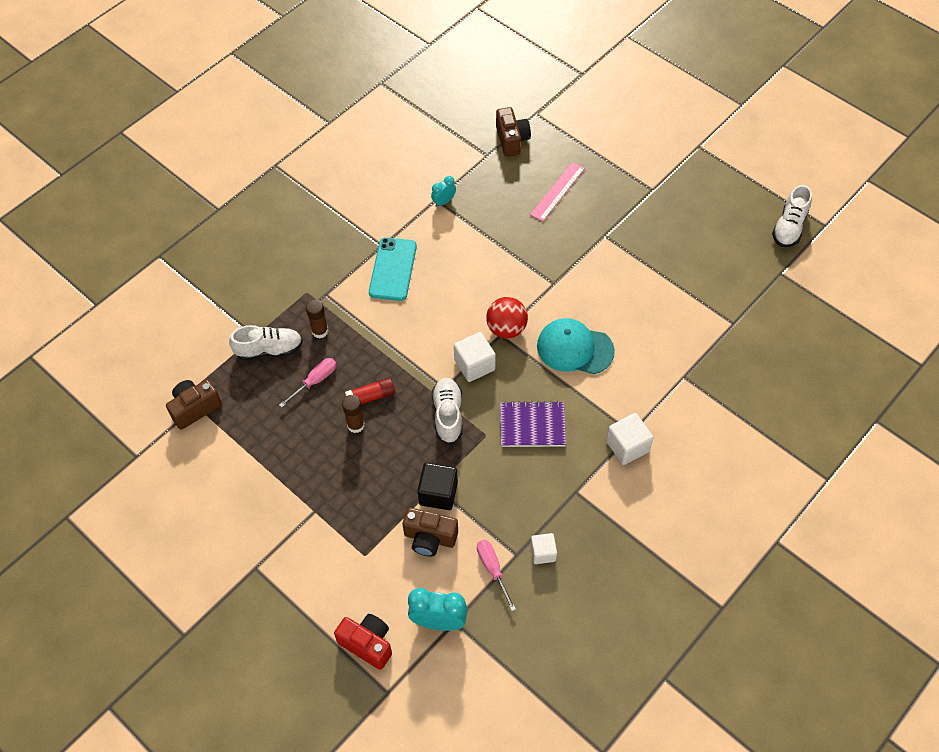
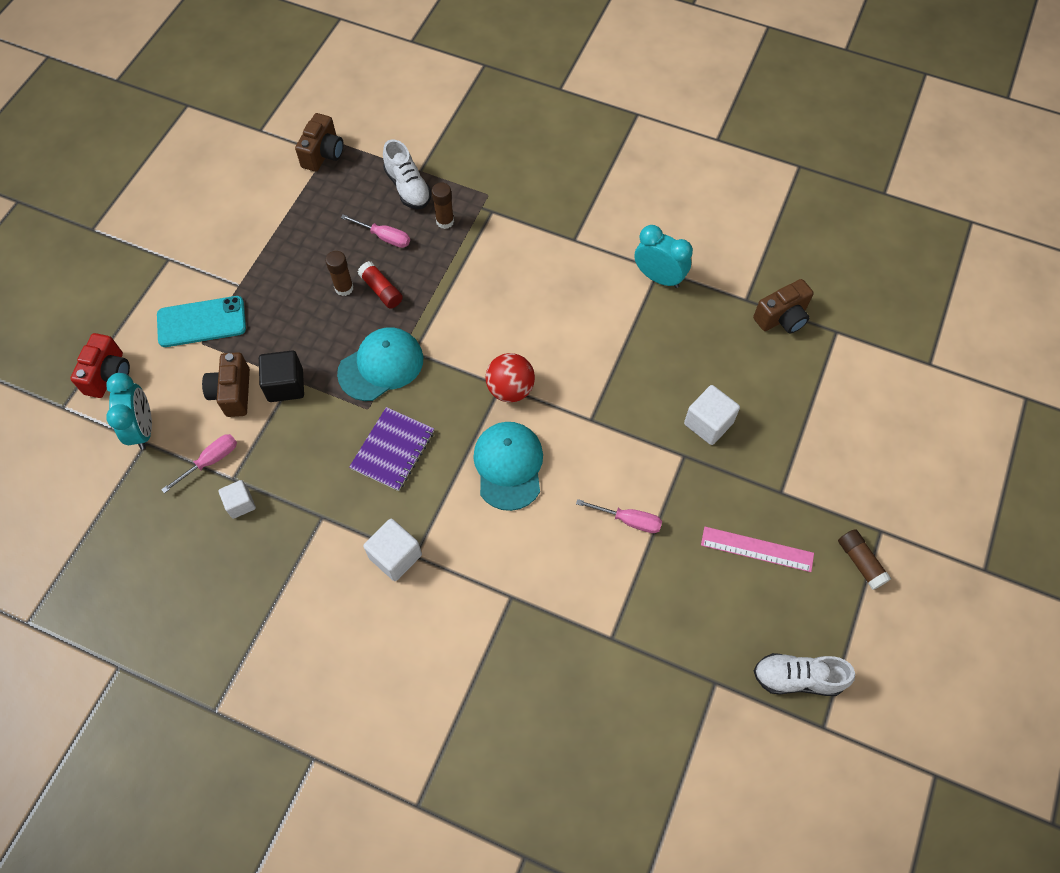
camera: 70 degrees right, 5 degrees up
(195, 408) = (323, 154): brown camera -> brown camera turned 75 degrees clockwise
(393, 269) = (547, 259): turquoise phone -> turquoise phone (201, 322)
(443, 202) = (659, 277): turquoise clock -> turquoise clock, size x1.79
(448, 415) = (381, 366): white shoe -> turquoise cap
(474, 365) = (452, 372): white cube -> white cube (708, 423)
(532, 425) = (393, 450): purple notebook -> purple notebook turned 45 degrees clockwise
(557, 191) = (727, 387): pink ruler -> pink ruler (757, 549)
(645, 285) = (628, 520): none -> pink screwdriver
(717, 165) = (860, 562): none -> brown glue stick

